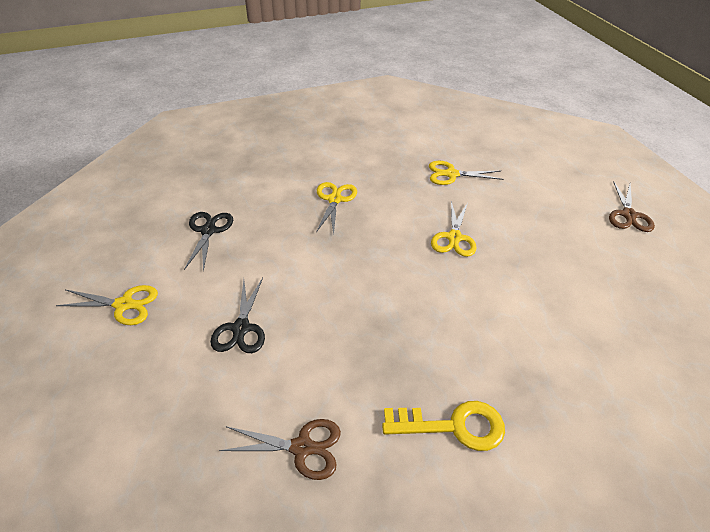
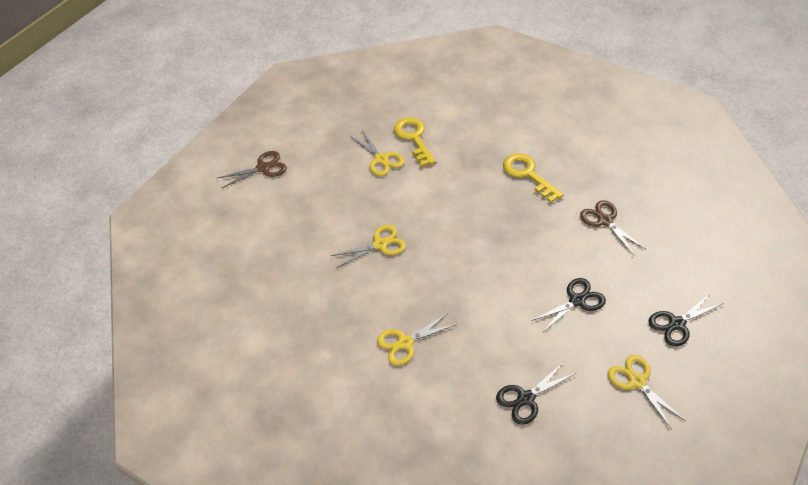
camera: 125 degrees left, 5 degrees up
(117, 388) = (677, 324): none -> black scissors
(451, 174) = (296, 287): yellow scissors -> yellow scissors (381, 159)
(611, 352) = (414, 138): none -> yellow key

